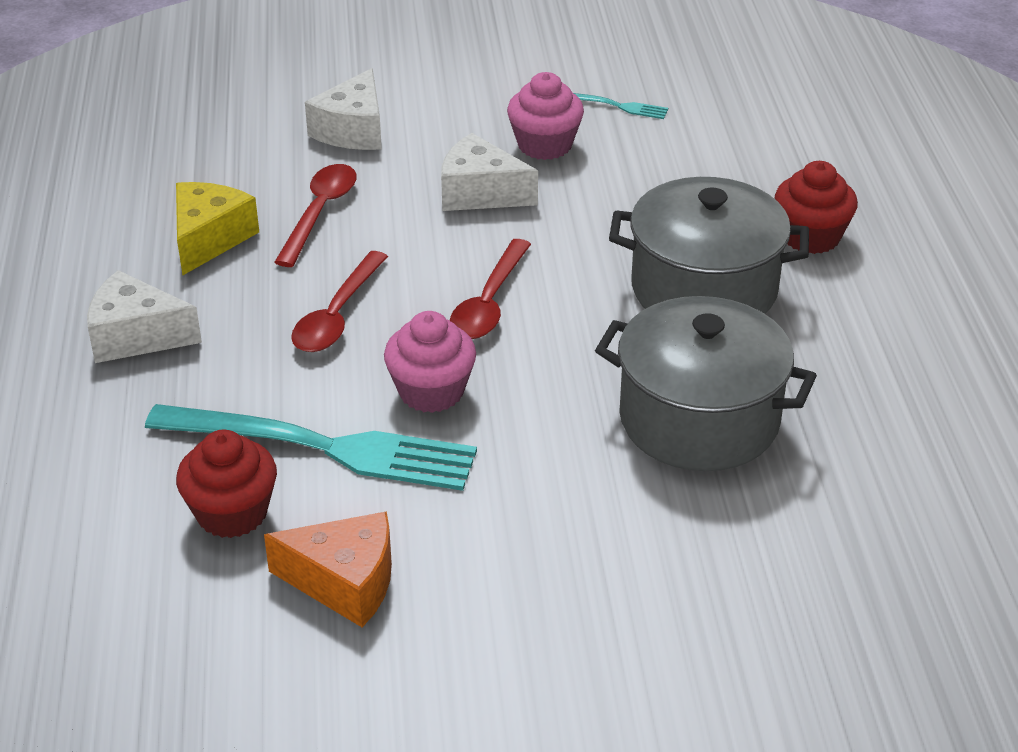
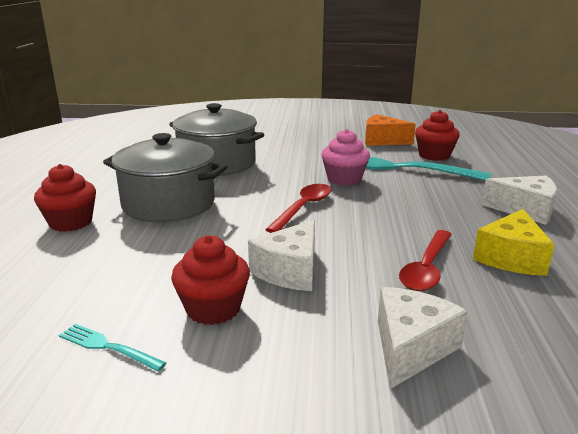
camera: 170 degrees left, 15 degrees down
(337, 315) = (400, 210): red spoon -> none
(480, 193) = (290, 271): white cheese -> white cheese turned 90 degrees clockwise
(544, 145) = (213, 308): pink cupcake -> red cupcake

